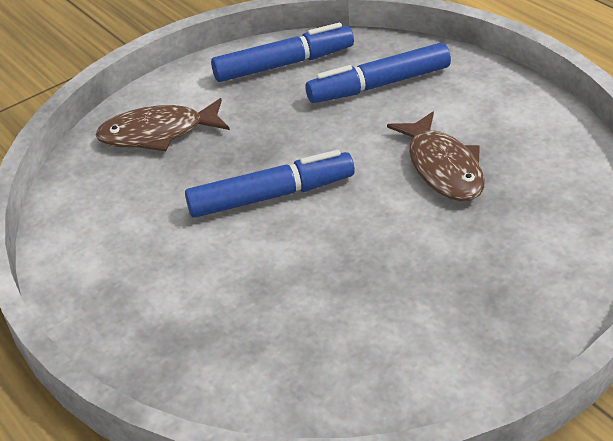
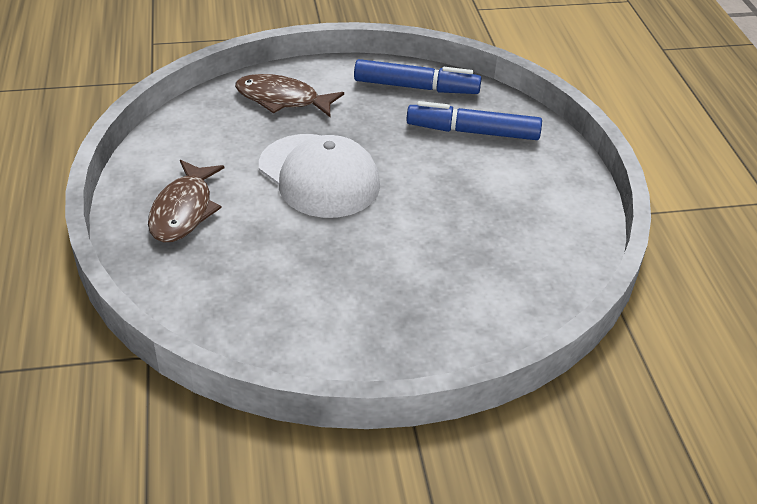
camera: 25 degrees right, 0 degrees up
(271, 195) = (319, 176): blue marker -> white cap
(443, 167) = (461, 212): brown fish -> brown fish (184, 210)

